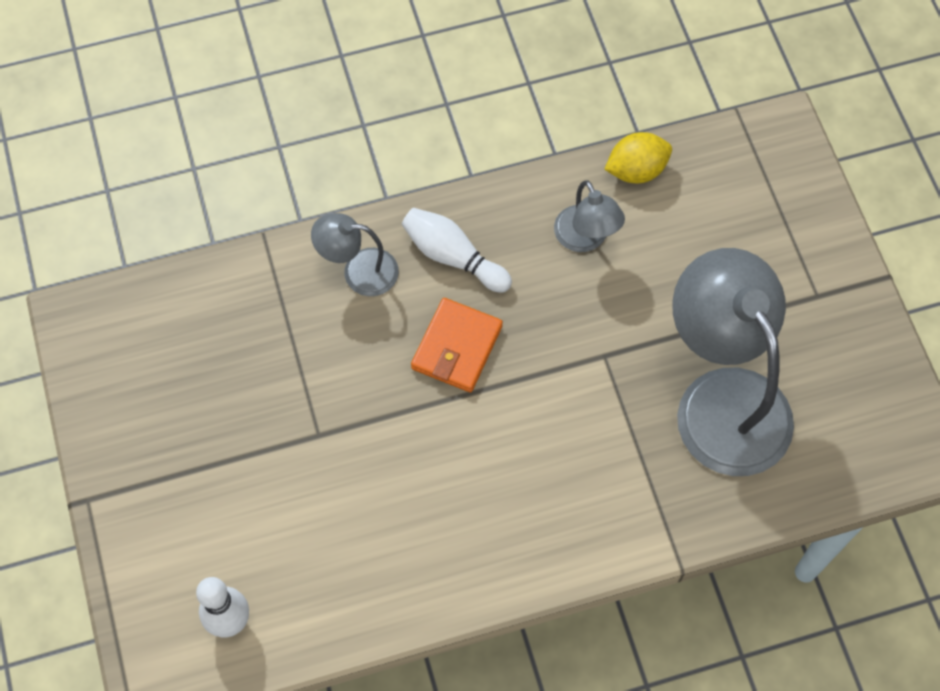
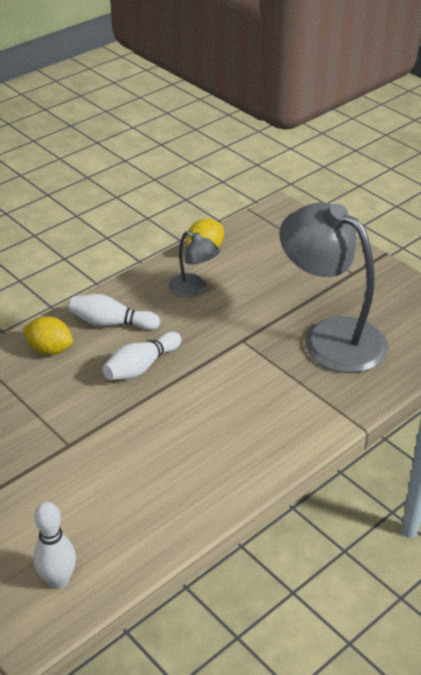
camera: 25 degrees left, 25 degrees down
(359, 271) = (50, 349): grey lamp -> yellow lemon
(457, 347) = (141, 367): orange wallet -> white bowling pin

